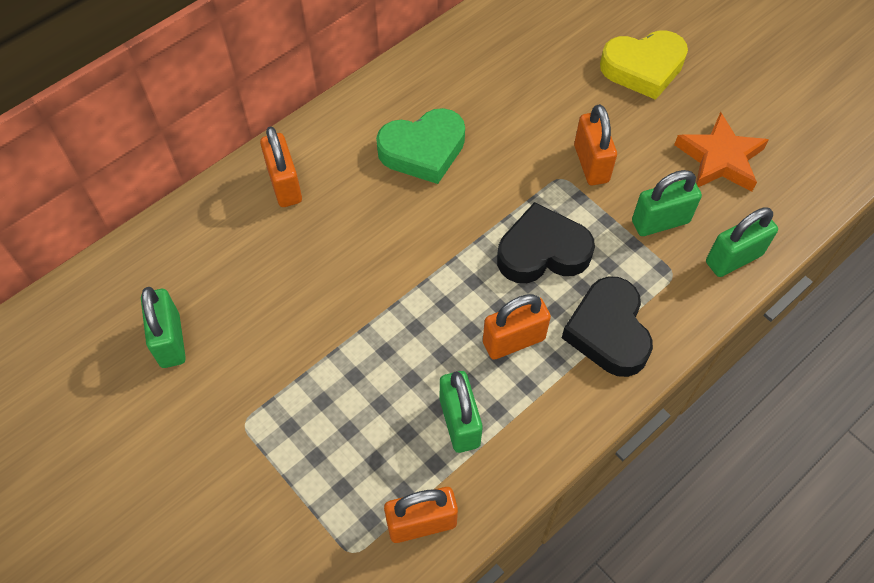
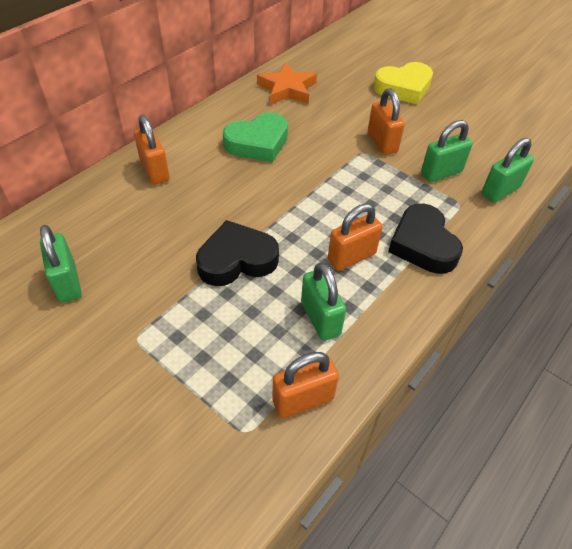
camera: 10 degrees left, 10 degrees down
(542, 251) = (360, 197): black heart -> black heart (237, 260)
(720, 159) = (471, 134): orange star -> orange star (287, 89)

